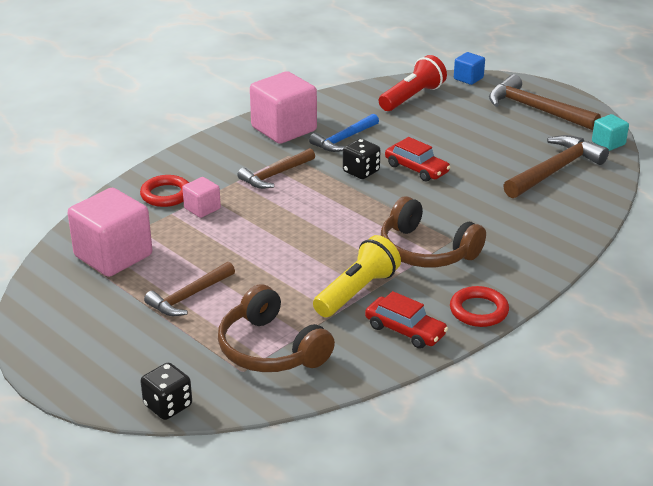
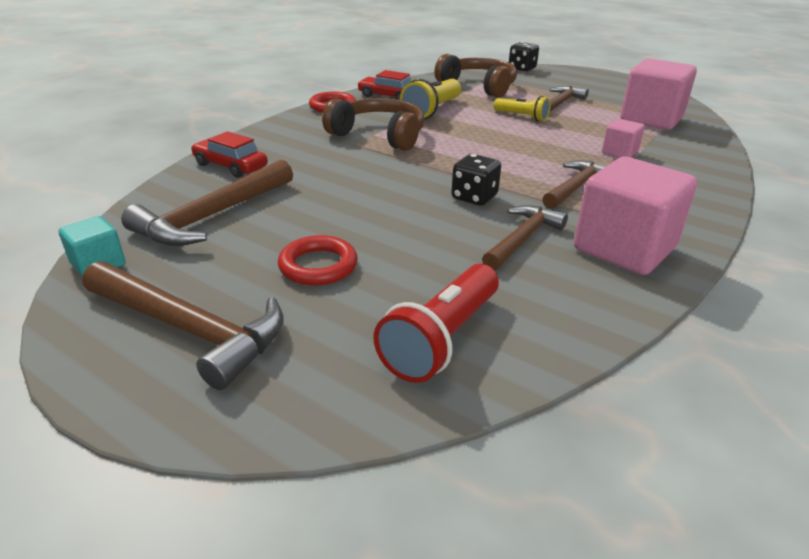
camera: 170 degrees right, 0 degrees up
(166, 195) = (672, 161): red ring -> red ring (318, 266)
(256, 271) = (522, 117): none -> yellow flashlight
(344, 139) = (522, 239): blue hammer -> brown hammer
(416, 169) = (404, 205): red car -> red car (230, 166)
(468, 78) = (319, 419): blue cube -> none

